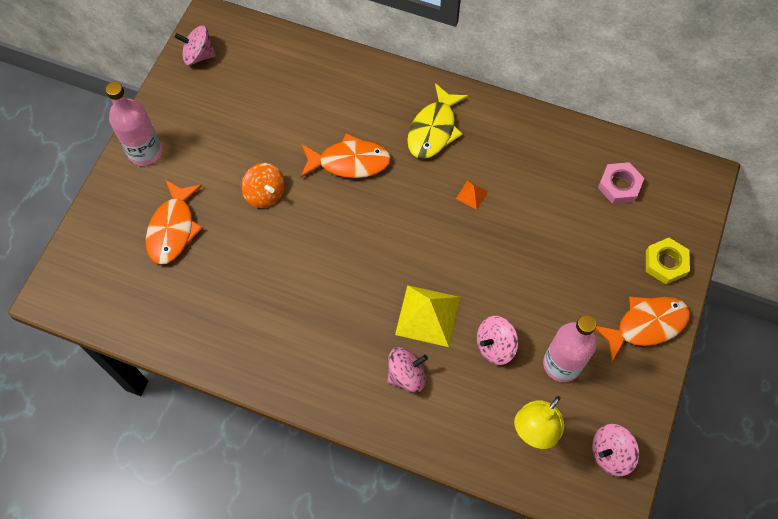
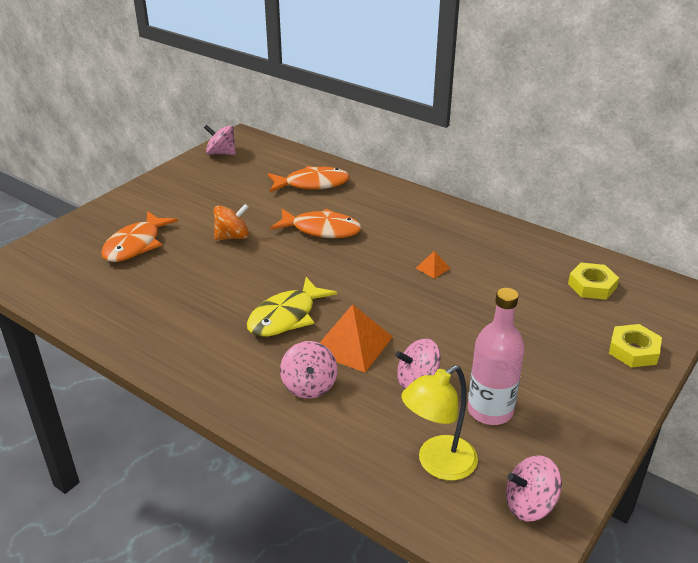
camera: 15 degrees right, 30 degrees down
(145, 152) = (142, 197): pink bottle -> none
(265, 193) = (232, 237): orange spinning top -> orange spinning top turned 90 degrees counterclockwise
(406, 375) = (309, 386): pink spinning top -> pink spinning top turned 90 degrees clockwise
(427, 315) = (352, 344): yellow pyramid -> orange pyramid
(434, 130) = (411, 222): yellow fish -> yellow fish (286, 317)
(619, 185) = (592, 285): pink nut -> yellow nut
(646, 325) = (600, 396): orange fish -> orange fish (312, 184)

